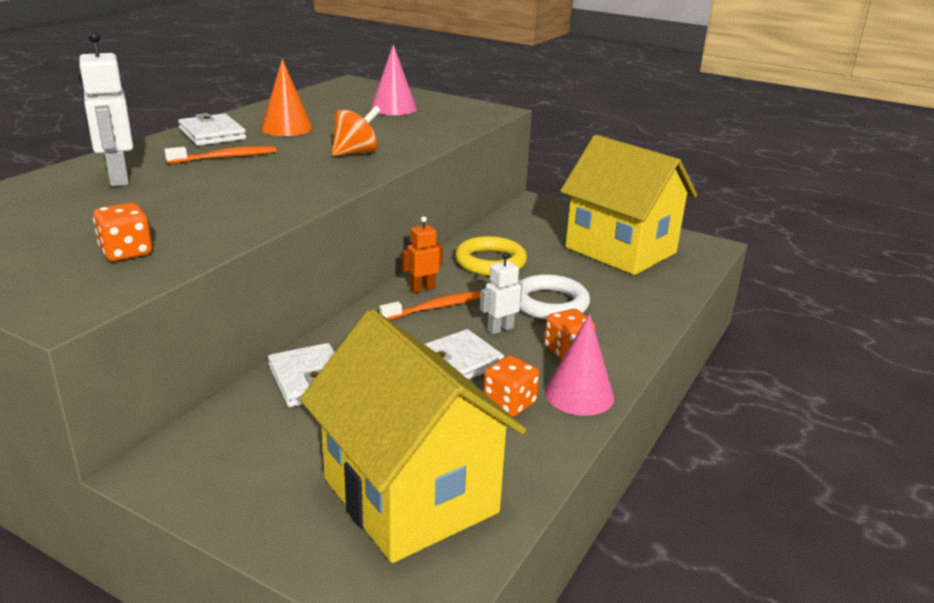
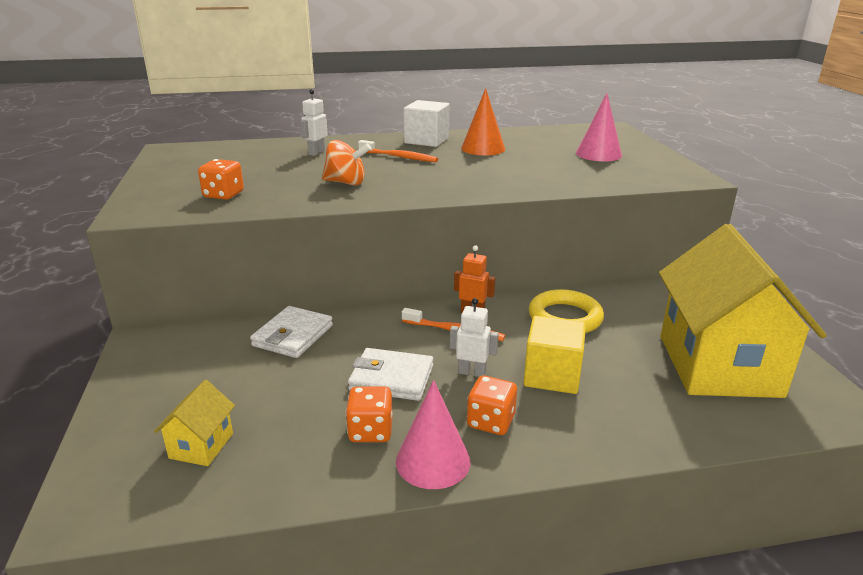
camera: 50 degrees right, 0 degrees up
(118, 178) = (316, 152): white robot -> white robot, size x0.59
(212, 134) = (426, 140): white wallet -> white cube
(356, 153) = (489, 178): orange spinning top -> orange spinning top (346, 183)
(410, 495) = (201, 446): yellow house -> yellow house, size x0.40
(549, 303) = (552, 375): white ring -> yellow cube

